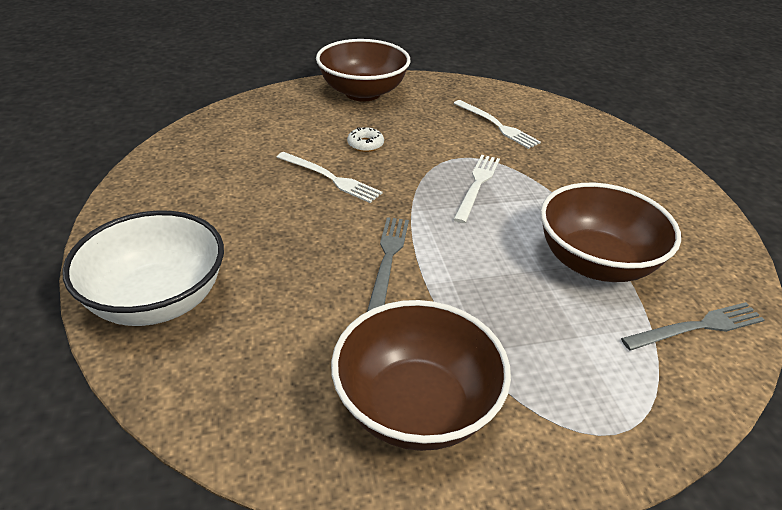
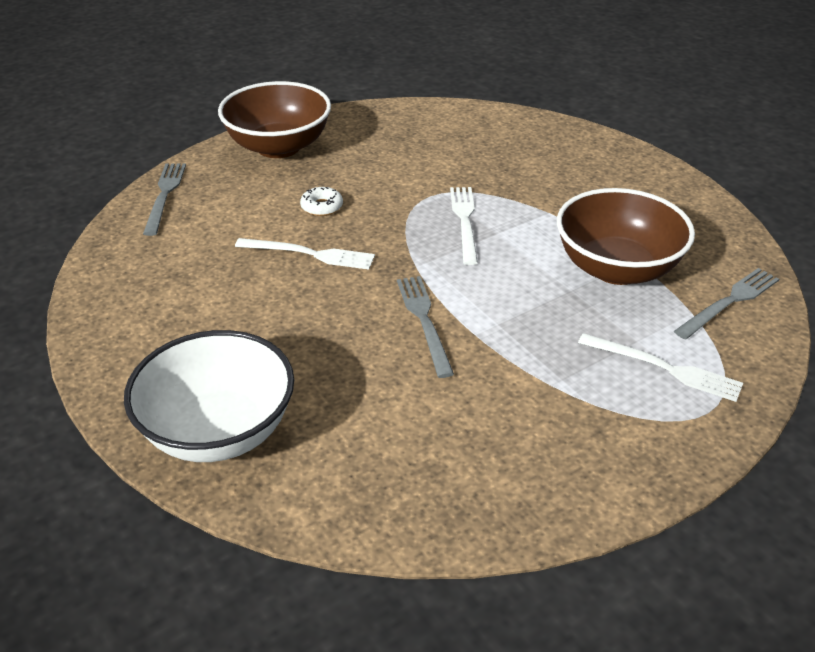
camera: 20 degrees left, 0 degrees up
(254, 108) = (164, 195): none -> grey fork
(416, 406) = (534, 445): brown bowl -> none
(497, 125) = (446, 150): white fork -> white fork (664, 368)

